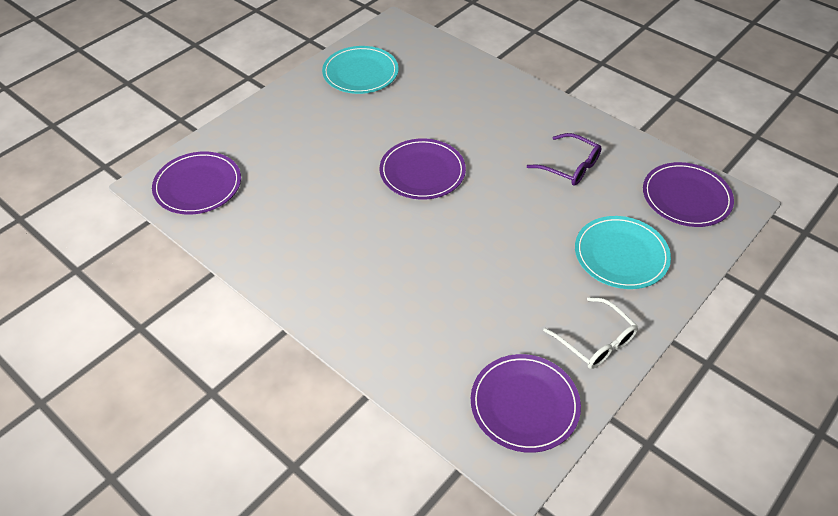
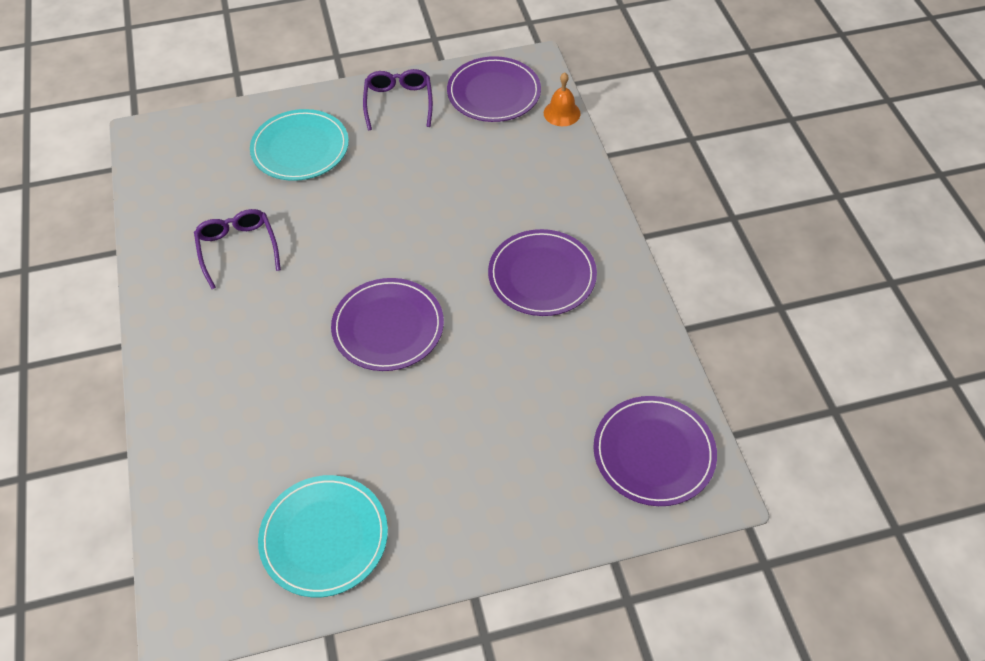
camera: 145 degrees left, 5 degrees up
(441, 418) = (562, 113): none -> orange bell
(595, 341) = (398, 103): white glasses -> purple glasses
(686, 197) = (179, 163): purple plate -> purple plate (542, 275)

